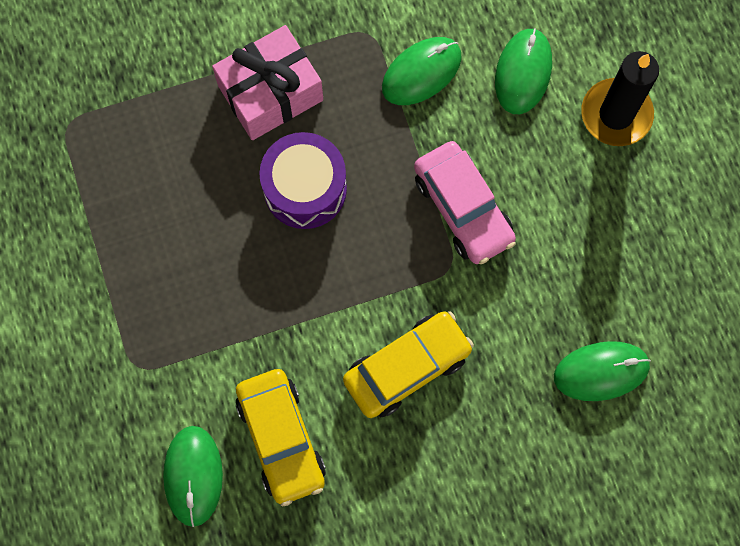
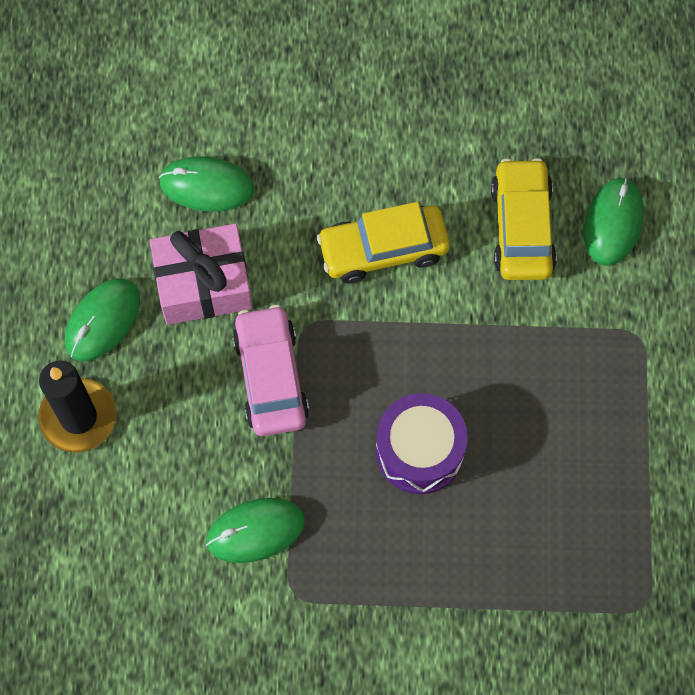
camera: 160 degrees left, 5 degrees down
(270, 93) = (420, 564): pink gift -> pink gift (203, 284)
(523, 72) = (151, 493): green mouse -> green mouse (102, 321)

